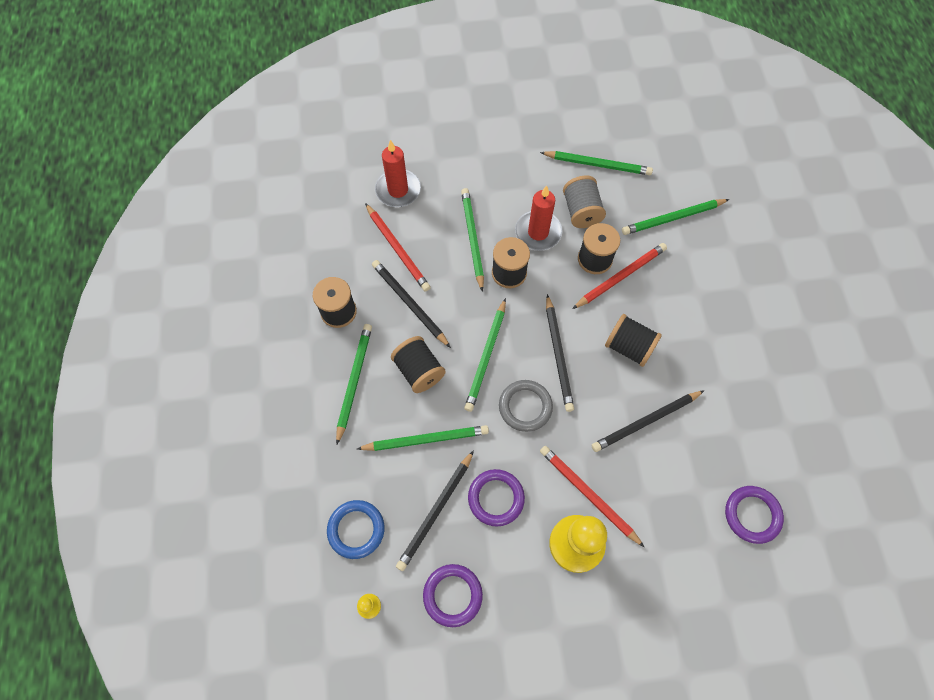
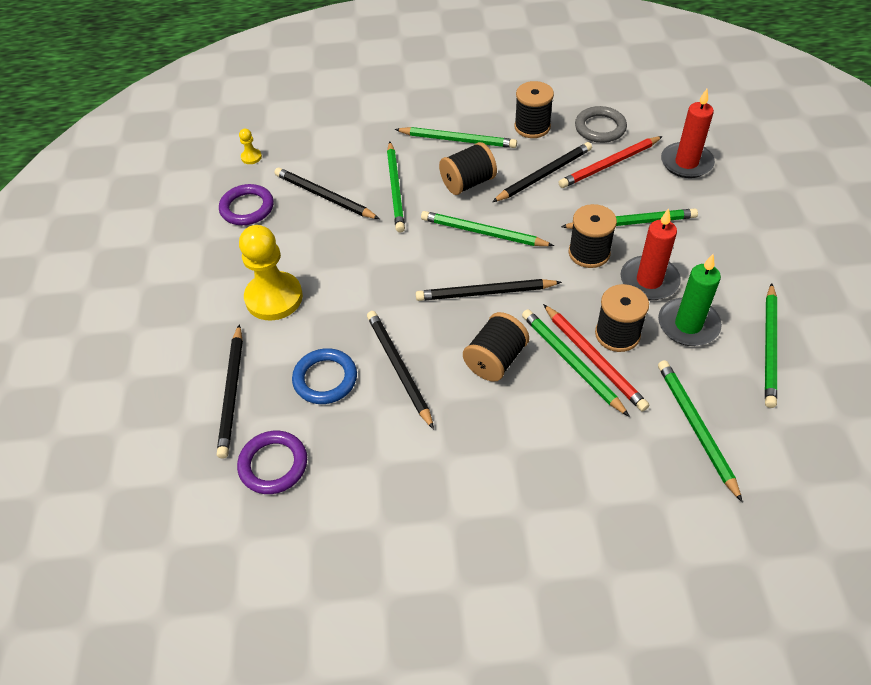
camera: 95 degrees right, 15 degrees down
(356, 529) = (317, 147): blue ring -> blue ring (325, 379)
(496, 498) = (330, 238): purple ring -> none
(525, 407) = (424, 262): grey ring -> grey ring (600, 128)
(581, 211) = (688, 325): grey spool -> green candle
(588, 495) = (322, 310): red pencil -> none
(625, 293) = (571, 362): none -> green pencil
(688, 564) = (232, 392): none -> black pencil

